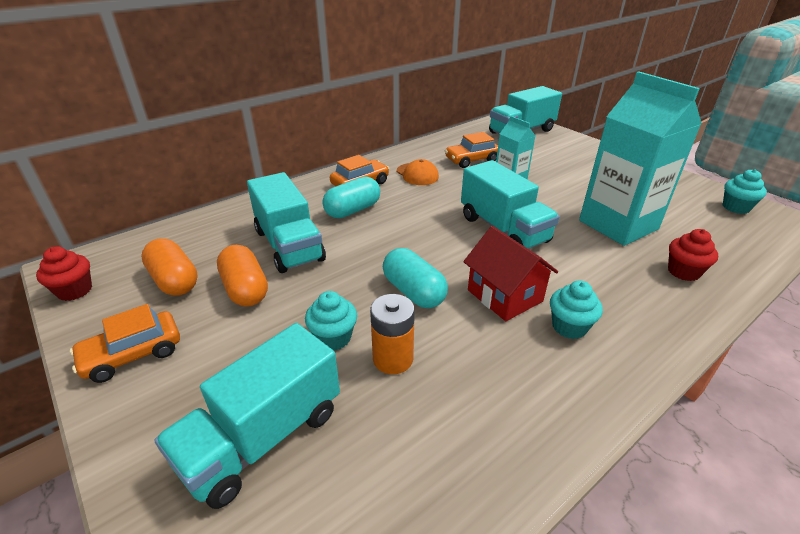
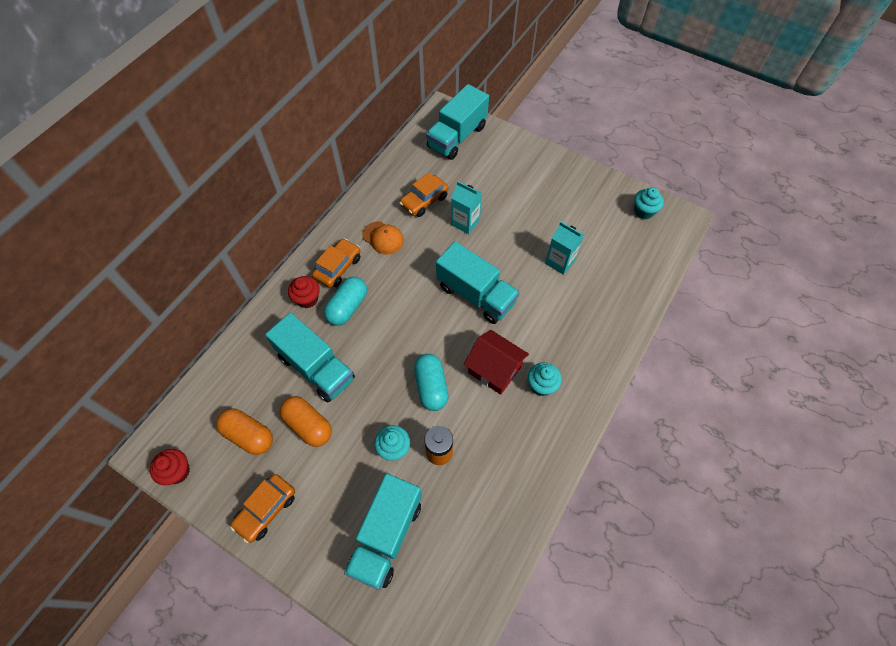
camera: 20 degrees left, 25 degrees up
(413, 292) = (431, 387): turquoise capsule -> turquoise capsule turned 45 degrees clockwise
(618, 225) = (560, 262): turquoise carton -> turquoise carton, size x0.51
(683, 272) = (609, 304): red cupcake -> red cupcake (307, 299)

